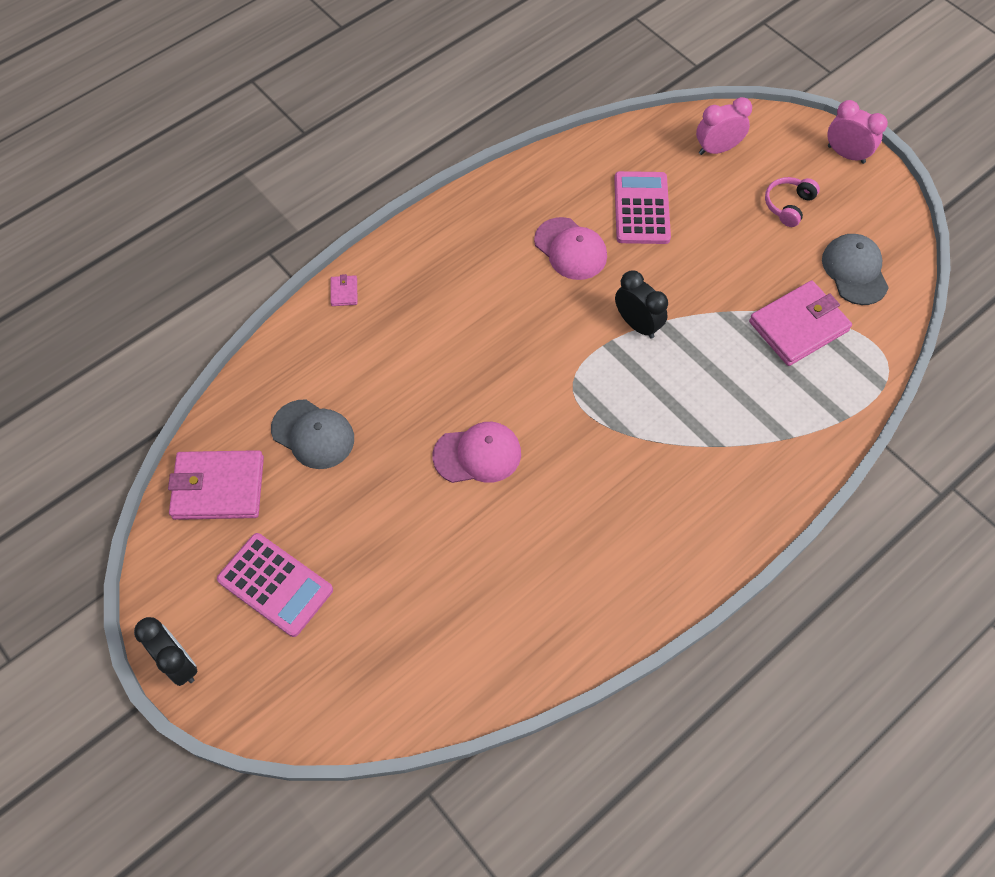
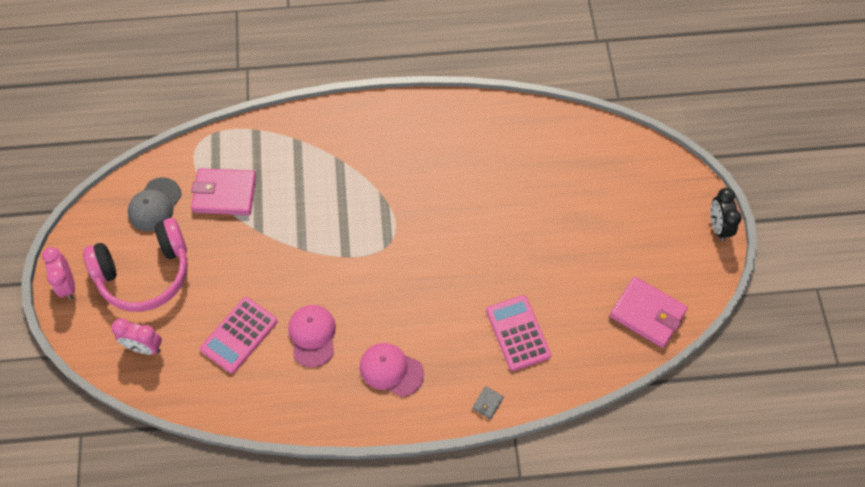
camera: 145 degrees left, 0 degrees up
(275, 584) = (642, 236): pink calculator -> pink calculator (518, 333)
(313, 434) = (570, 312): grey cap -> none
(344, 292) = (487, 403): pink wallet -> grey wallet
(477, 454) = (478, 238): pink cap -> pink cap (391, 370)
(637, 324) = (317, 256): black clock -> none
(788, 205) = (145, 273): pink headphones -> pink headphones, size x2.30

